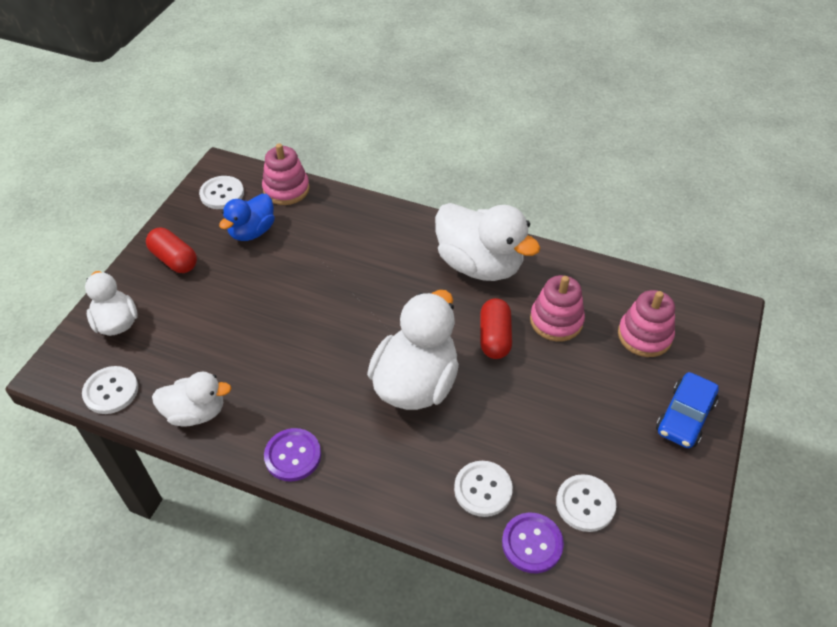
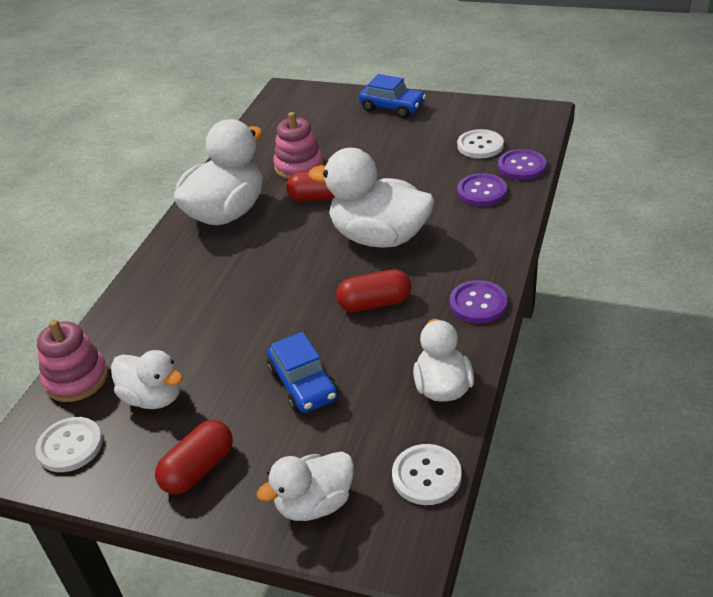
camera: 90 degrees left, 10 degrees down
(234, 318) = (303, 384): none -> blue car
(252, 231) = (153, 397): blue duck -> white duck
(317, 372) = (375, 303): none -> red capsule
(483, 489) = (482, 192): white button -> purple button
(644, 336) = (314, 124): pink stacking toy -> none

